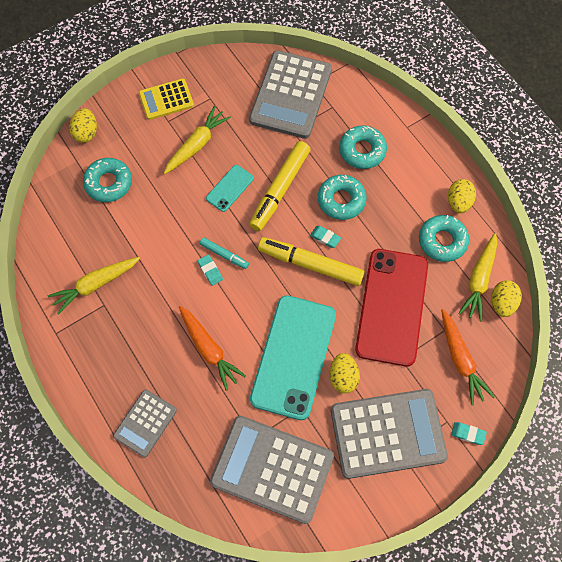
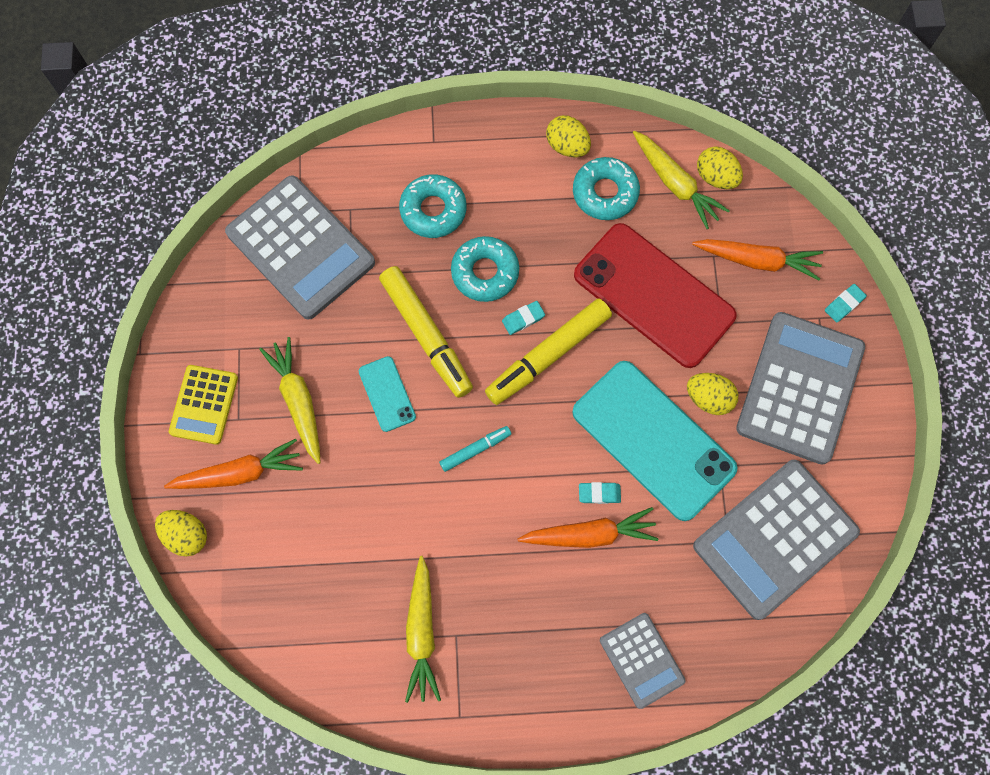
camera: 60 degrees left, 5 degrees up
(108, 183) = (283, 543): turquoise donut -> none
(137, 139) = (239, 473): none -> orange carrot
(210, 271) = (487, 478): turquoise eraser -> turquoise eraser (599, 493)

